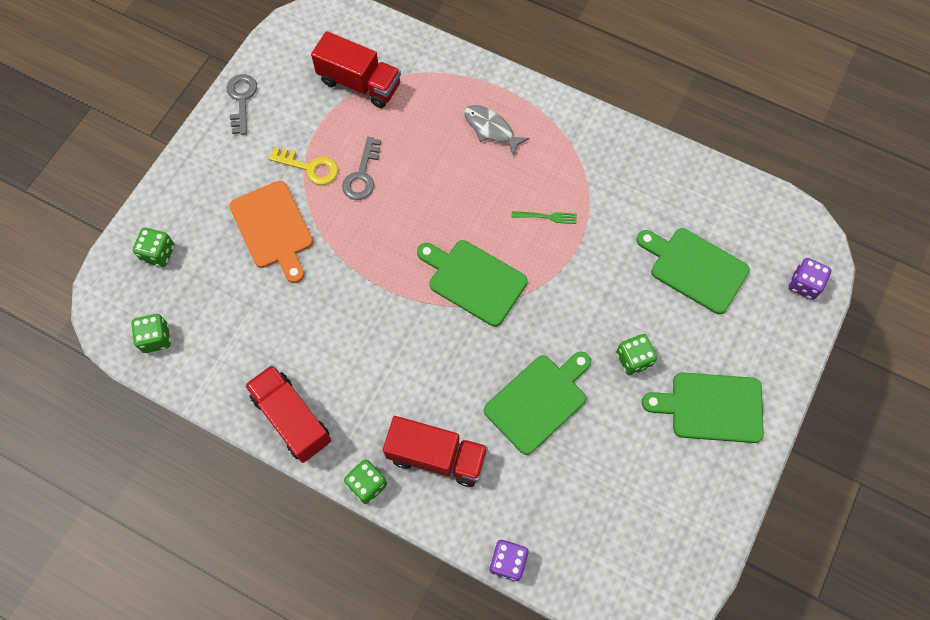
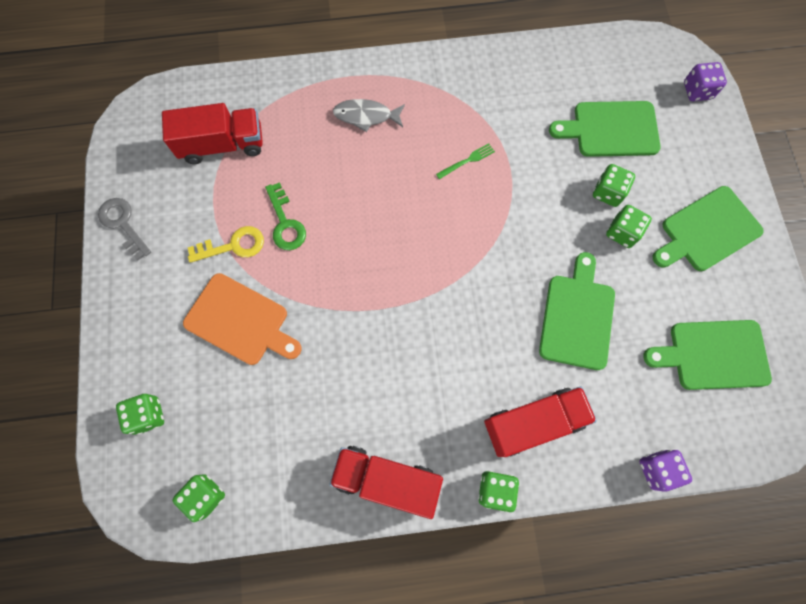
camera: 35 degrees left, 5 degrees up
(362, 175) = (285, 223): grey key -> green key
(473, 280) = (449, 252): green cutting board -> green cutting board (713, 355)
(648, 319) = (608, 192): none -> green dice

